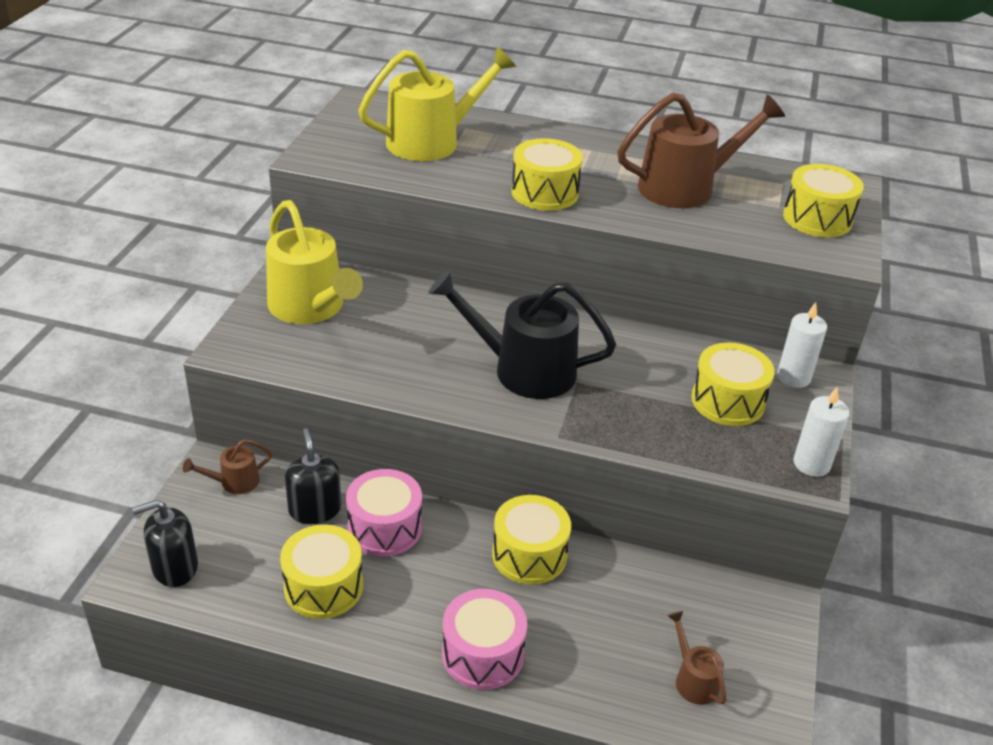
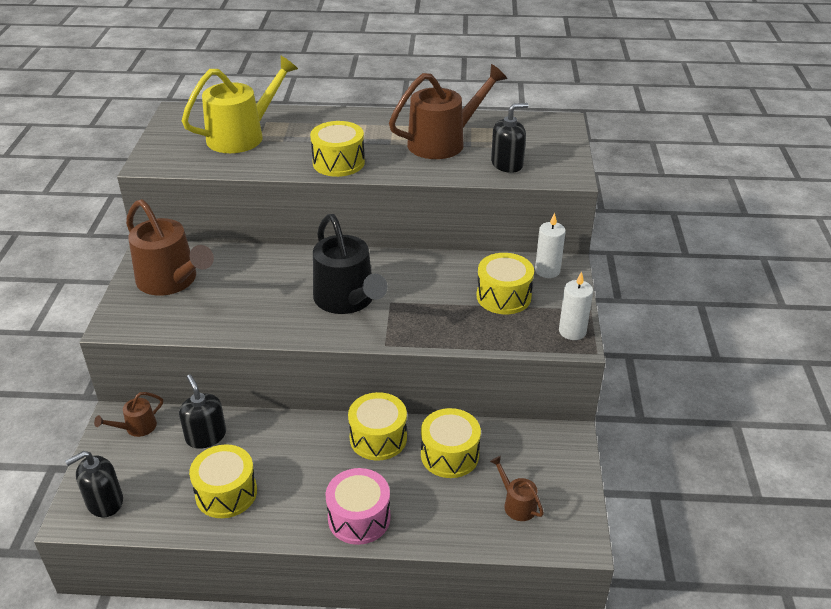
camera: 10 degrees left, 0 degrees up
(311, 308) = (172, 281): yellow watering can -> brown watering can
(384, 528) = (263, 439): pink drum -> none
(523, 370) = (348, 300): black watering can -> black watering can turned 120 degrees counterclockwise
(764, 228) = (507, 164): none -> black soap dispenser
(817, 218) = (543, 151): yellow drum -> yellow drum (449, 455)

